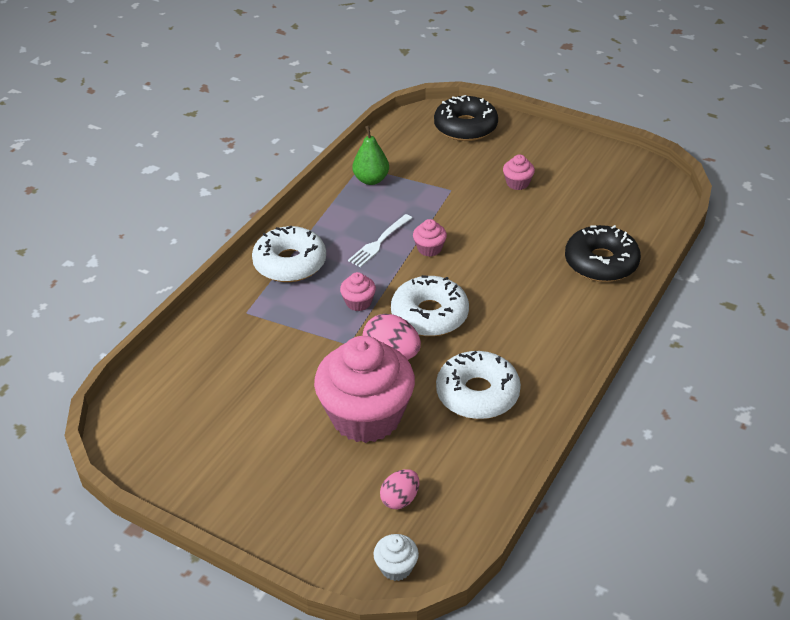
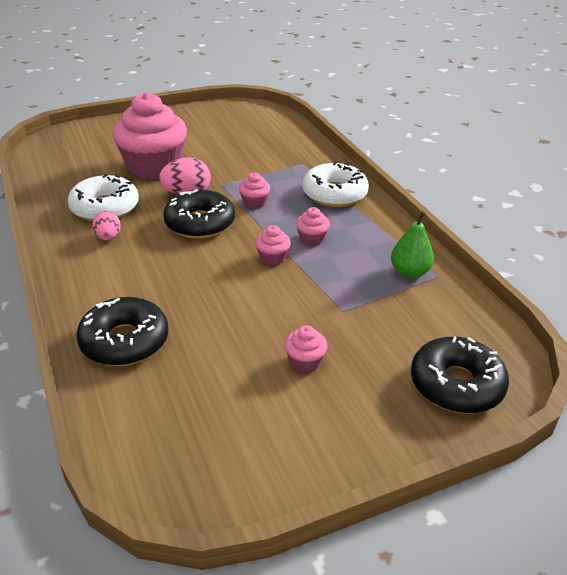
camera: 125 degrees right, 5 degrees down
(379, 242) = (312, 238): white fork -> pink cupcake
(396, 567) = (53, 139): white cupcake -> none
(400, 499) = (85, 154): pink egg -> pink egg (108, 237)
(429, 315) = (200, 223): white donut -> black donut

